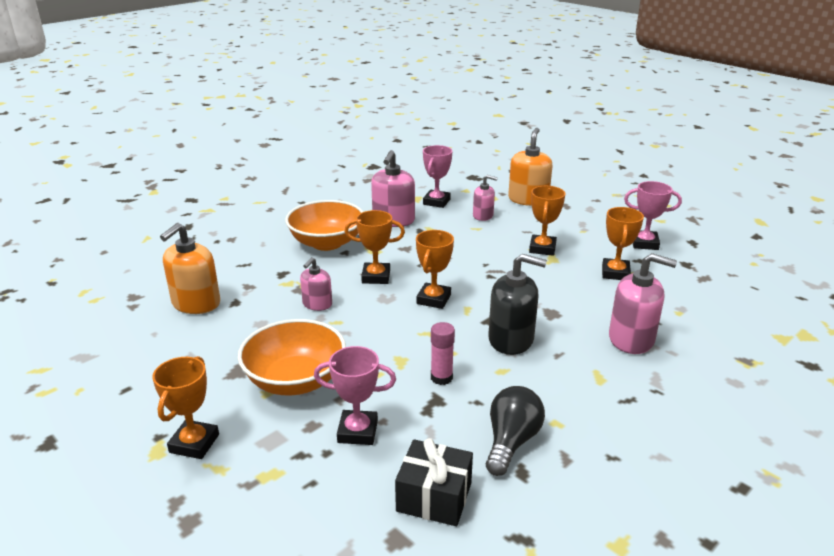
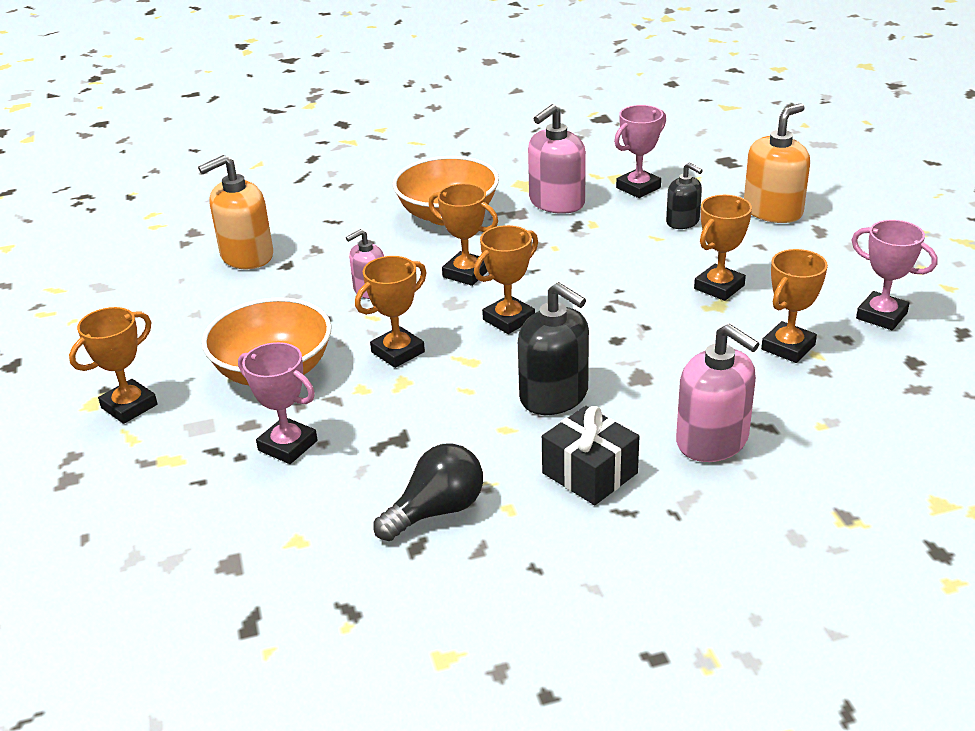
camera: 30 degrees right, 5 degrees up
(378, 341) = (398, 352): none -> orange trophy
(434, 497) = (302, 538): black gift -> black gift (590, 473)
(441, 377) = (428, 416): pink glue stick -> none
(483, 216) = (682, 221): pink soap dispenser -> black soap dispenser

